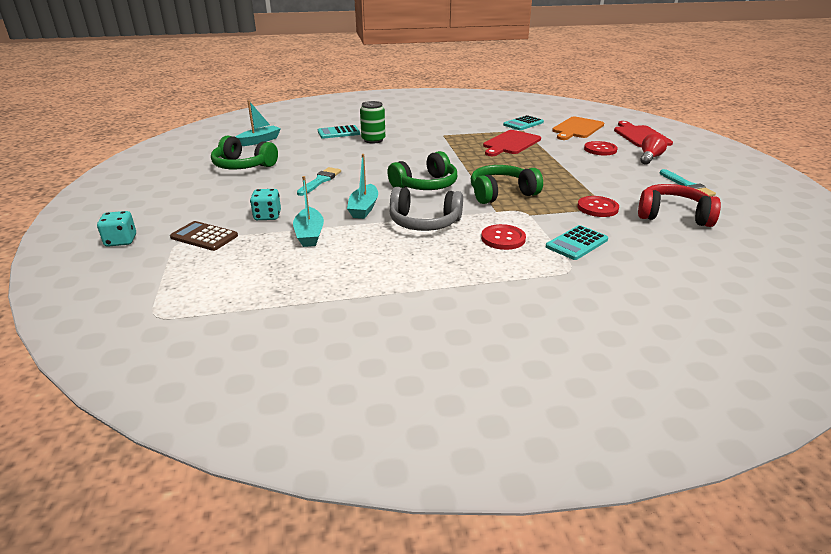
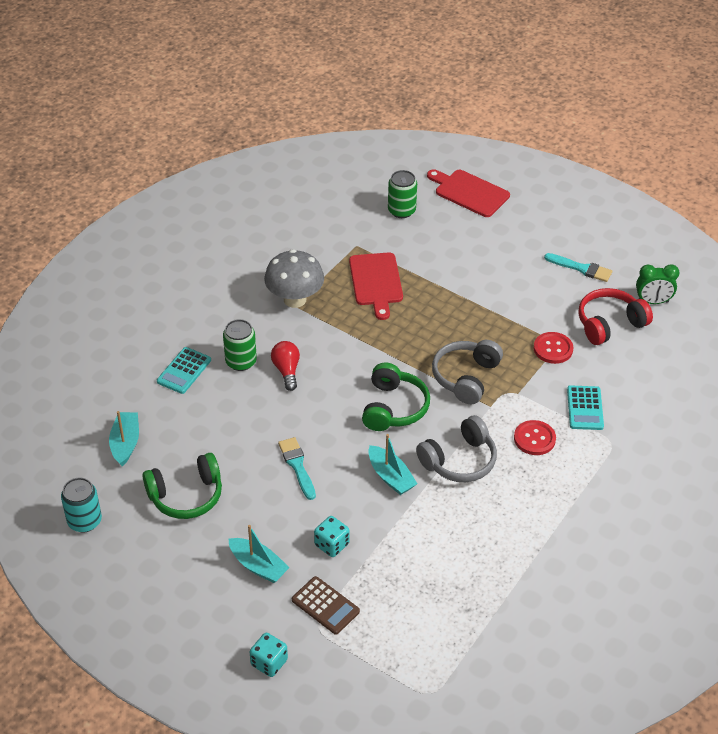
camera: 45 degrees left, 15 degrees up
(183, 153) = (84, 521): none -> turquoise can
(204, 237) = (325, 605): brown calculator -> brown calculator turned 120 degrees counterclockwise
(309, 234) = (399, 539): turquoise boat -> turquoise boat (258, 566)
(447, 133) = (295, 299): none -> grey mushroom
(501, 193) = (466, 377): green headphones -> grey headphones
(523, 124) = (342, 231): turquoise calculator -> none
(577, 128) = (401, 211): orange cutting board -> green can
(600, 149) = (462, 244): red button -> none
(650, 158) = (514, 234): red light bulb -> red light bulb (286, 370)
(737, 221) = (652, 302): none -> green clock

